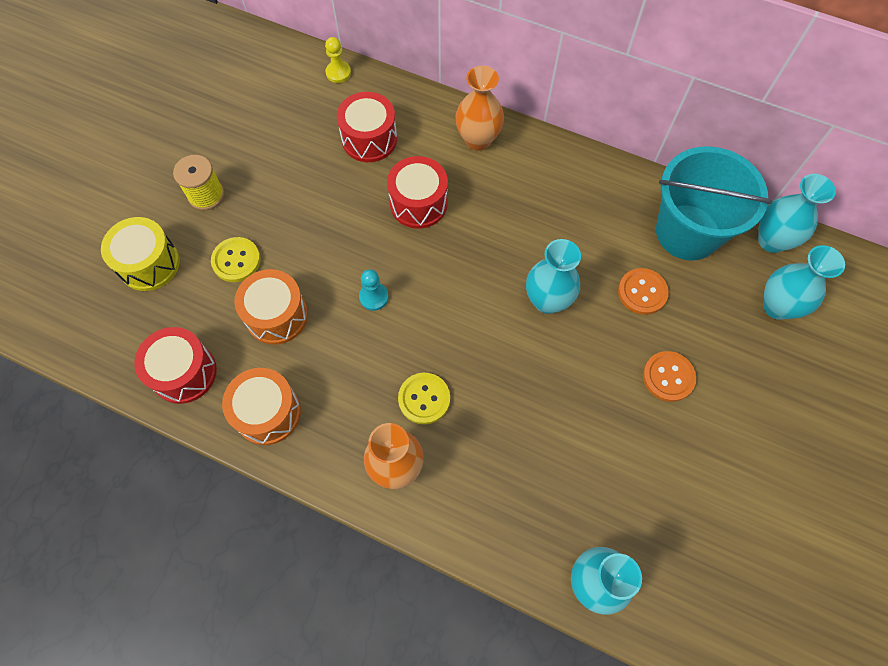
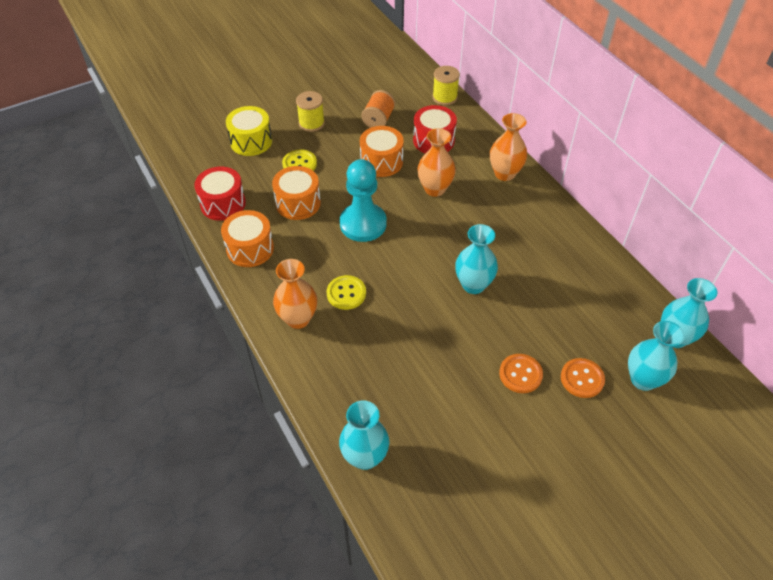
camera: 35 degrees right, 15 degrees down
(284, 145) = (378, 120): none -> orange spool
(331, 201) = (381, 162): none -> orange drum
(338, 73) = (444, 97): yellow pawn -> yellow spool
(374, 297) = (363, 224): turquoise pawn -> turquoise pawn, size x2.15
(418, 203) = (435, 189): red drum -> orange vase
(642, 292) = (545, 315): orange button -> orange button (582, 379)
(687, 232) = (611, 299): turquoise bucket -> none

